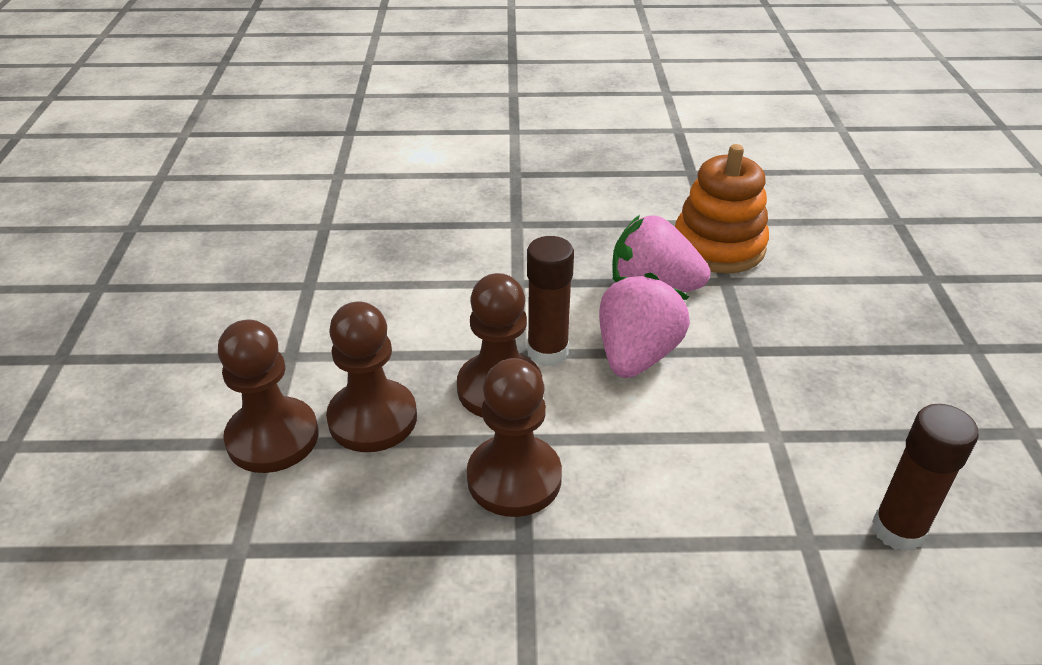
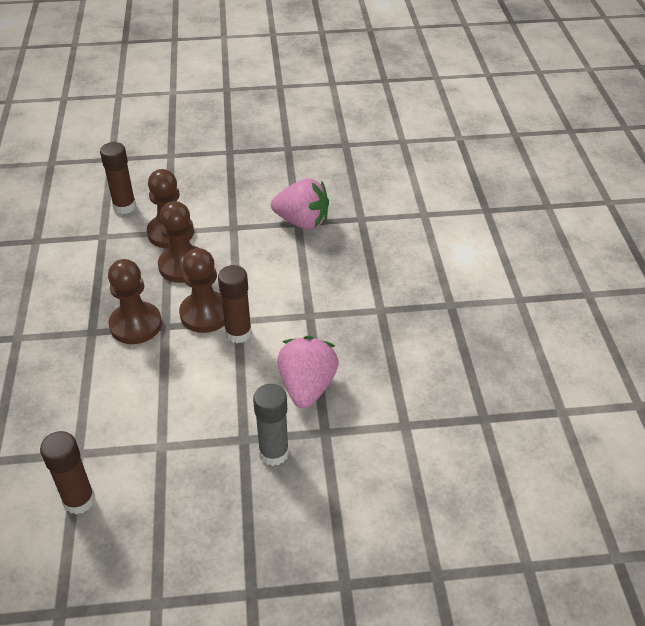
camera: 85 degrees right, 5 degrees up
(154, 515) = (124, 207): none -> brown glue stick
(636, 355) = (236, 377): pink strawberry -> pink strawberry (302, 222)
(718, 246) = (369, 430): orange stacking toy -> none
(766, 323) = (274, 453): none -> grey glue stick

